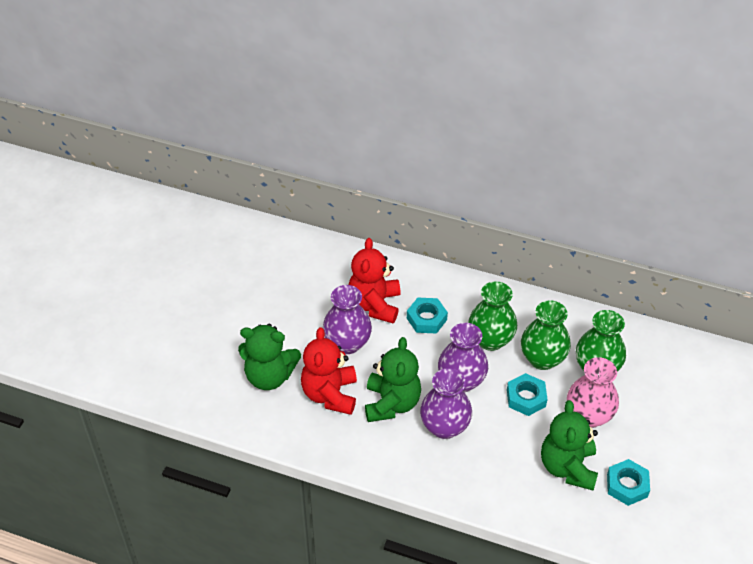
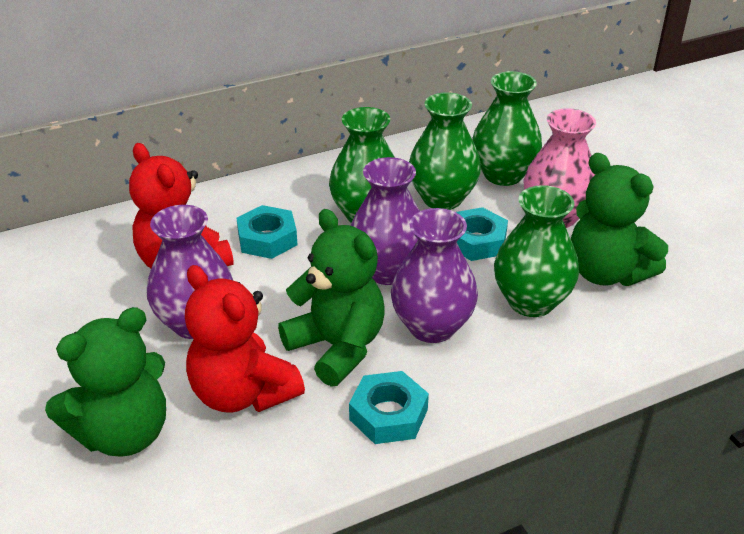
camera: 45 degrees left, 10 degrees down
(507, 452) = (531, 302): none -> green vase
(627, 485) = (677, 249): turquoise nut -> turquoise nut (388, 414)

